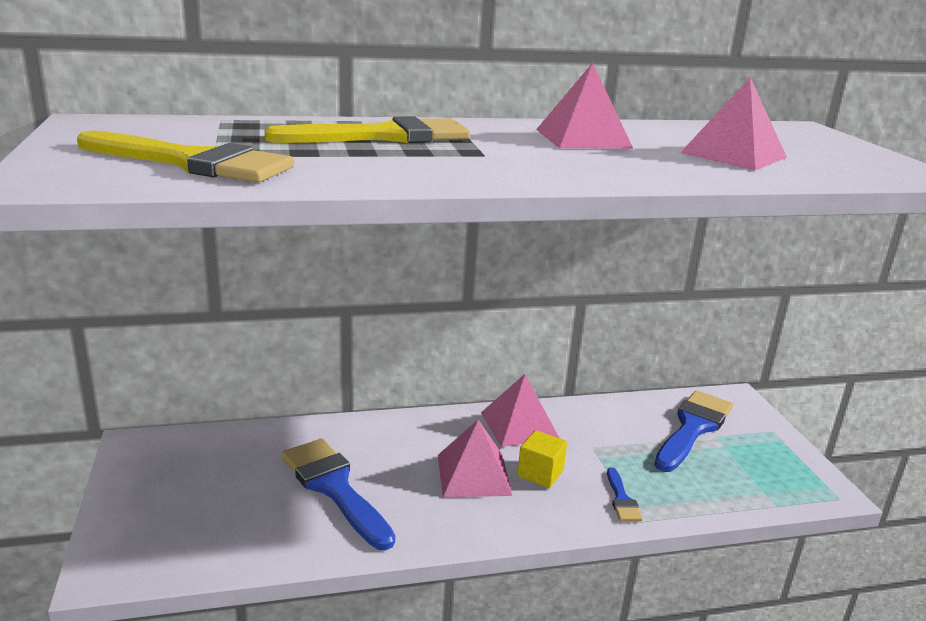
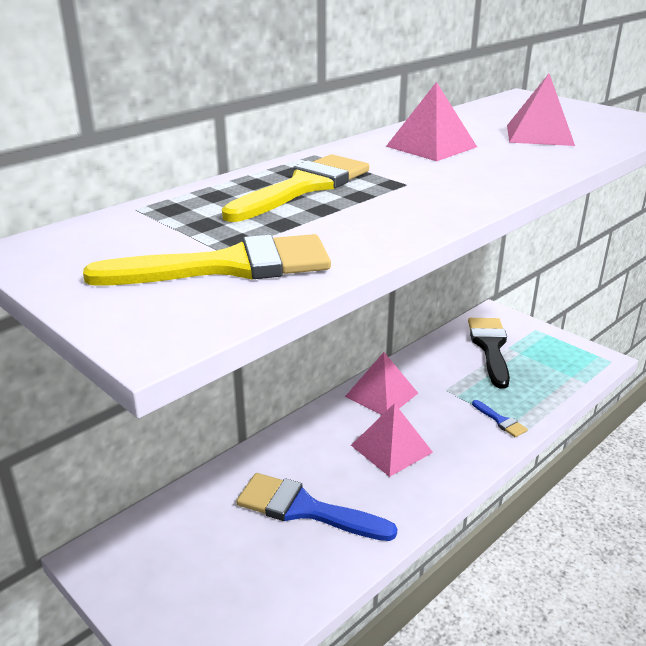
camera: 30 degrees left, 5 degrees up
(540, 473) = (433, 426): yellow cube -> none
(693, 428) = (490, 347): blue brush -> black brush

